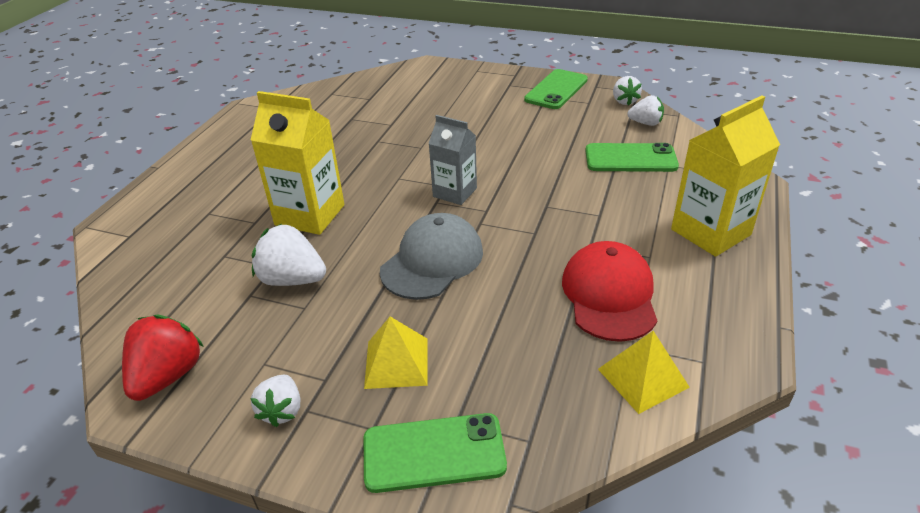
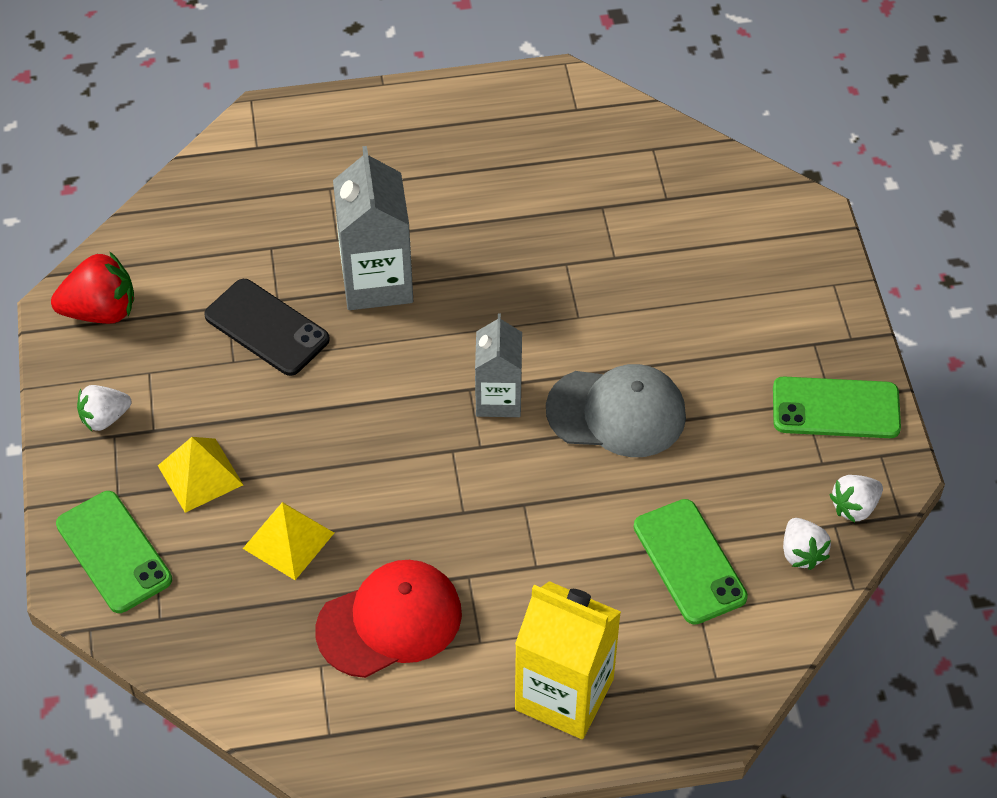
camera: 60 degrees right, 15 degrees up
(292, 279) = (267, 328): white strawberry -> black phone
(310, 215) = (377, 281): yellow carton -> grey carton
(432, 261) = (359, 435): grey cap -> grey cap (616, 412)
(643, 378) = (280, 686): yellow pyramid -> yellow pyramid (288, 540)

